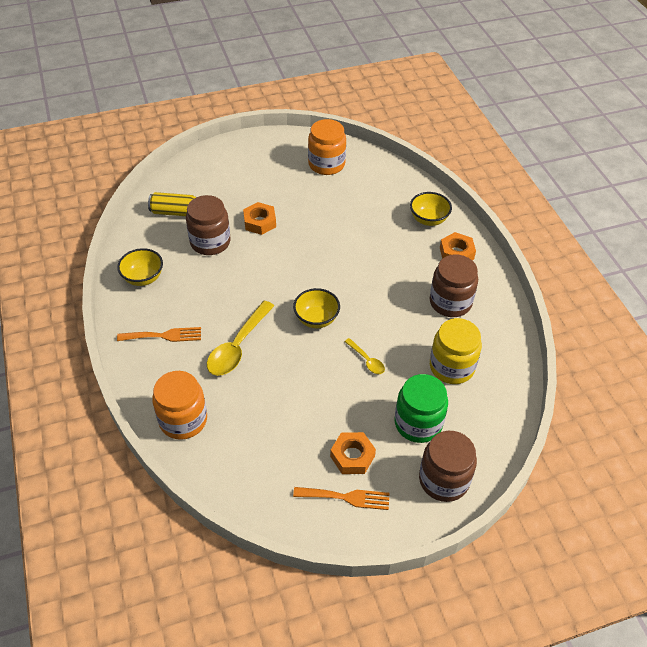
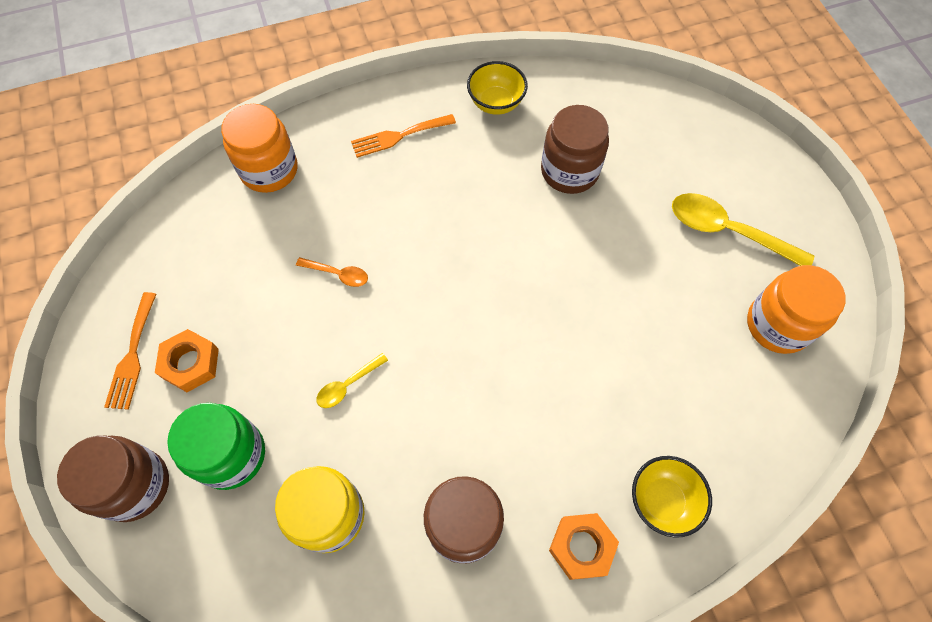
camera: 90 degrees right, 15 degrees up
(164, 336) = (399, 136): orange fork -> orange fork turned 75 degrees clockwise
(175, 212) = (625, 123): yellow can -> none
(238, 346) = (379, 219): yellow spoon -> yellow spoon (727, 231)
(260, 222) = (619, 231): orange nut -> none
(282, 369) = (338, 274): none -> orange spoon
(316, 319) = (426, 315): yellow bowl -> none

